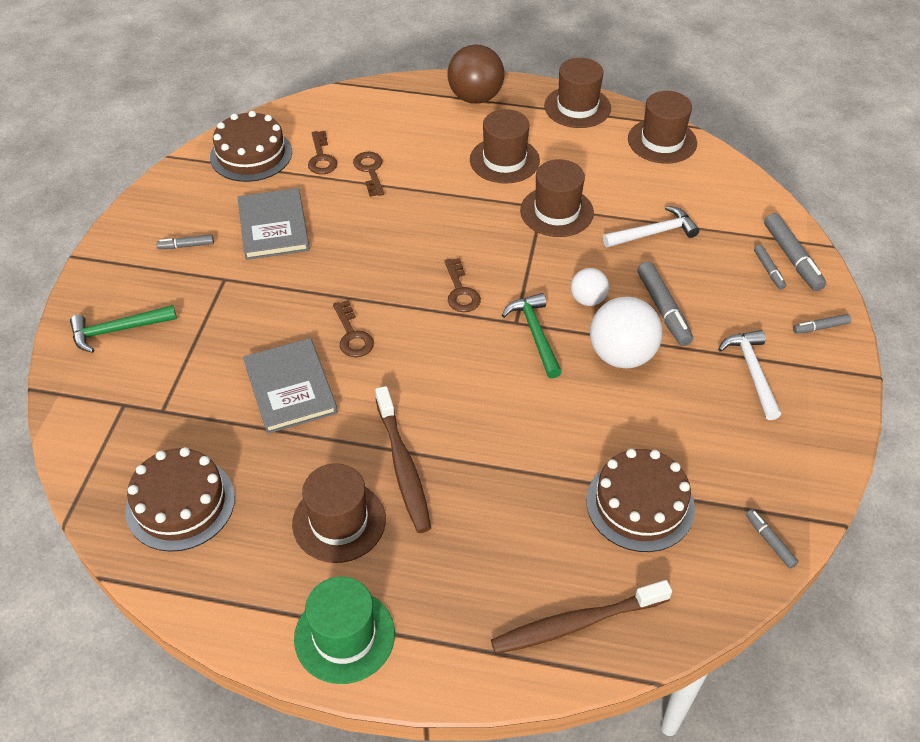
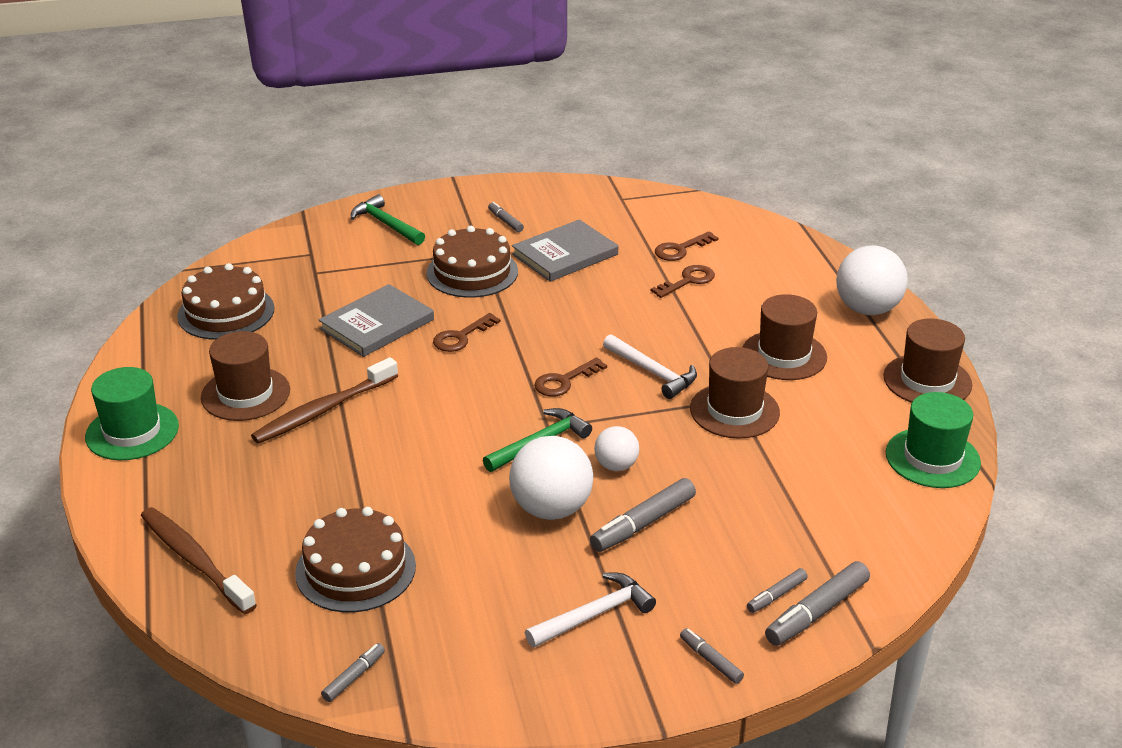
camera: 65 degrees right, 15 degrees down
(251, 154) = (649, 213): brown cake -> brown cake (472, 272)
(475, 98) = (867, 309): brown ball -> white ball
(654, 233) = (762, 488): white hammer -> white hammer (652, 373)
(662, 141) = (932, 458): brown hat -> green hat

